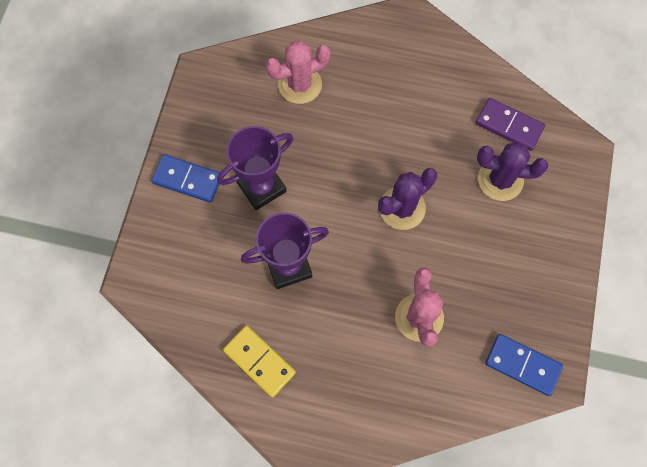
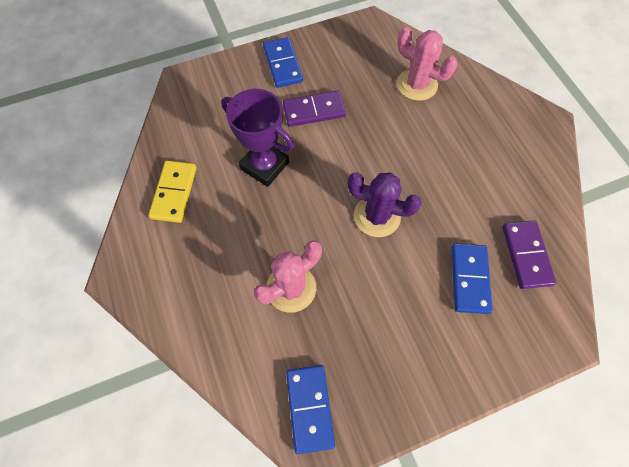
camera: 55 degrees right, 5 degrees down
(261, 187) = (314, 110): purple trophy -> purple domino
(500, 180) = (469, 279): purple cactus -> blue domino

